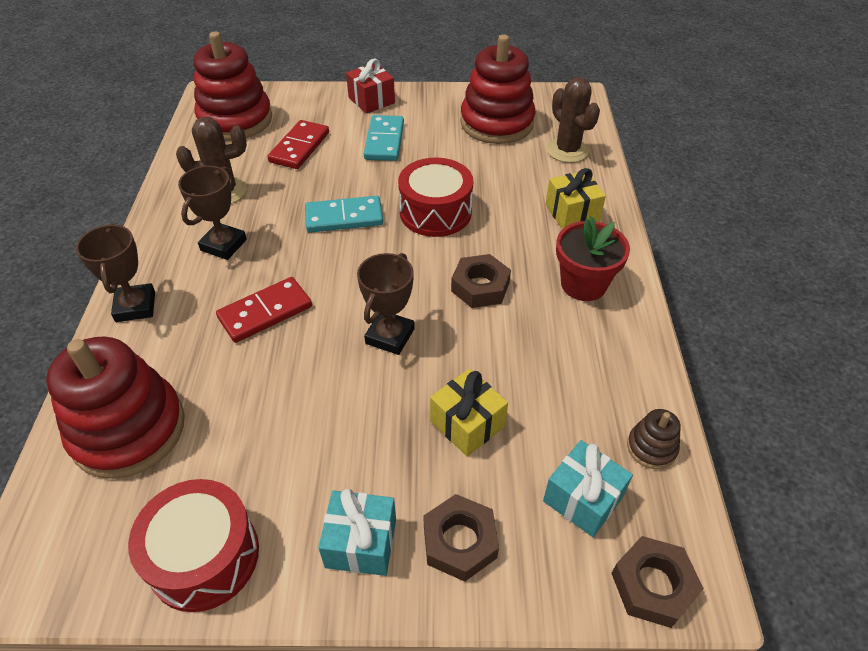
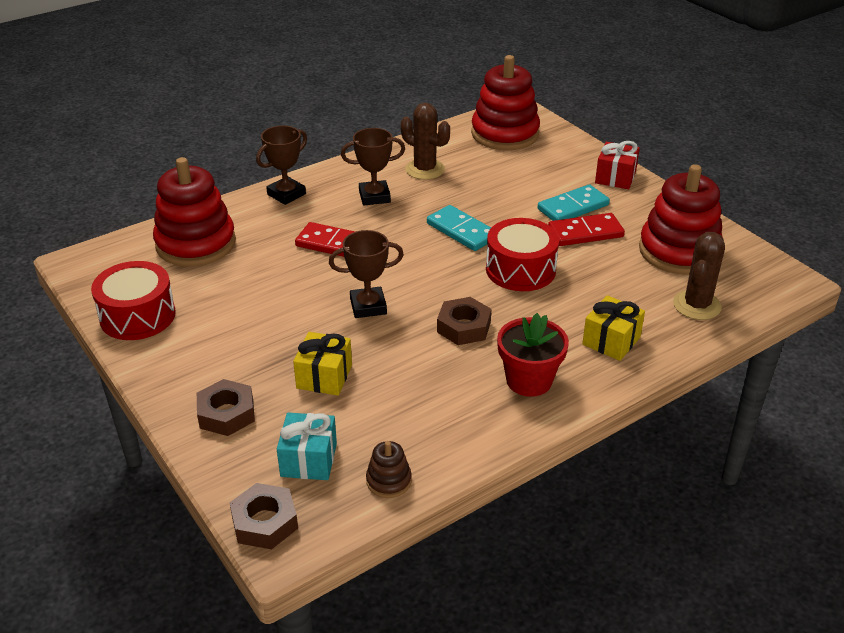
camera: 55 degrees right, 10 degrees down
(299, 147) = (512, 175): red domino -> red domino (585, 233)
(361, 543) = (192, 371): turquoise gift -> none

